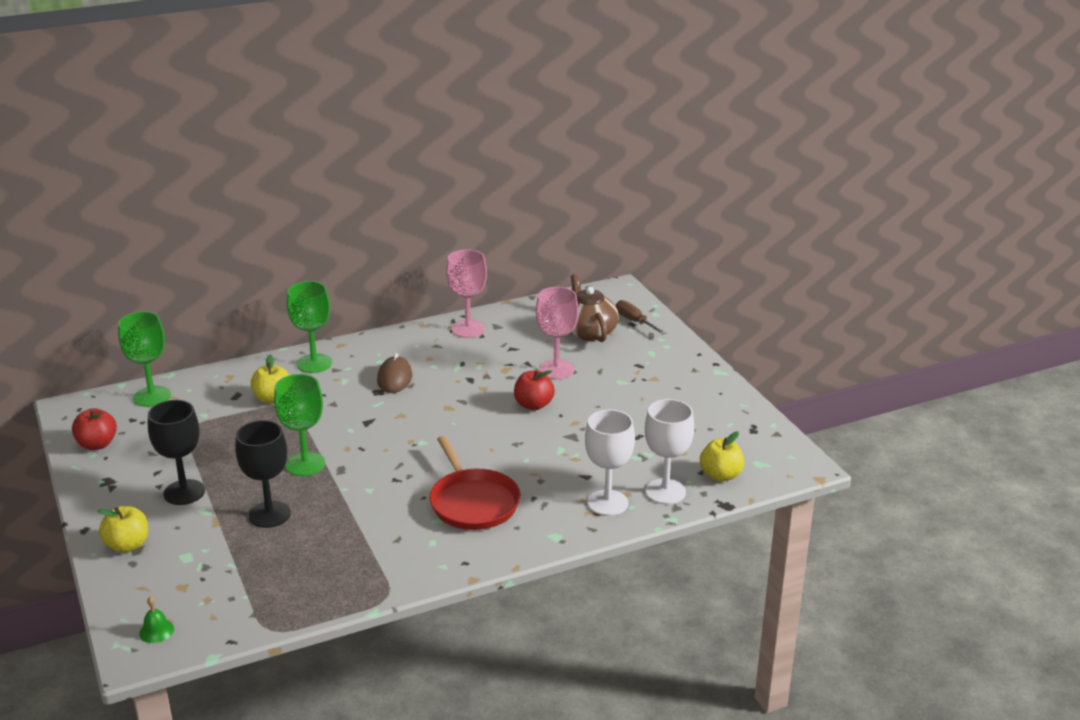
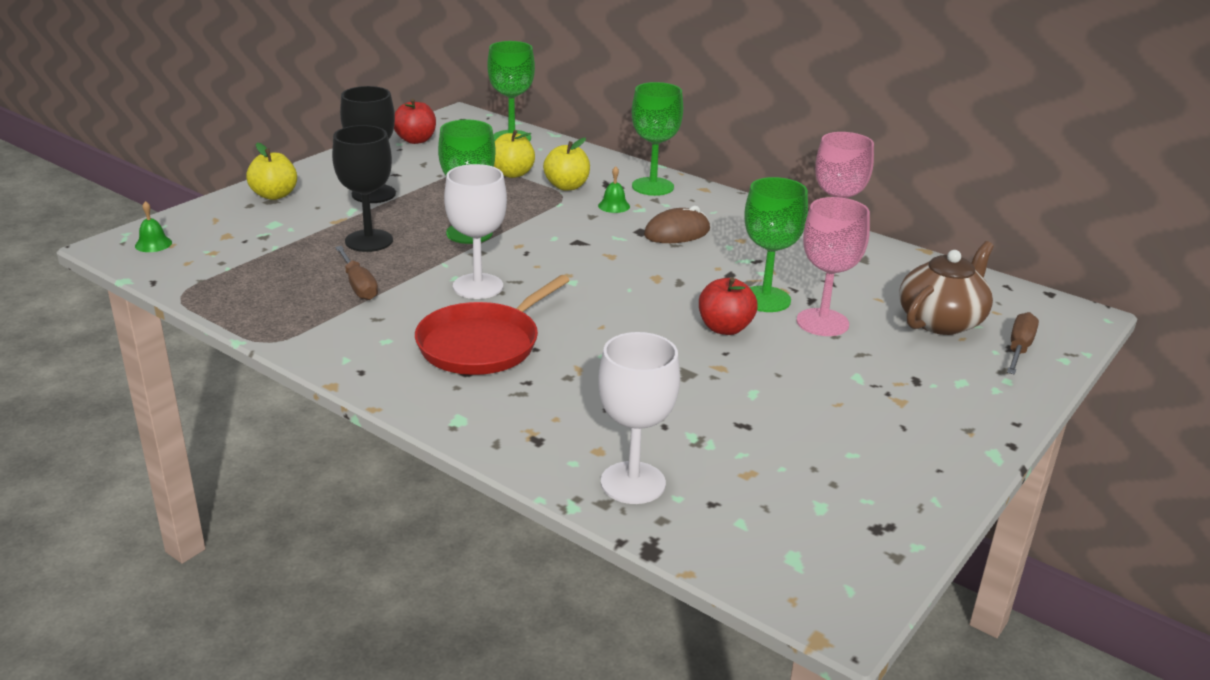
camera: 60 degrees right, 0 degrees up
(327, 389) = (614, 206): none -> green bell
(340, 536) = (358, 285): none -> brown screwdriver
(513, 378) = (765, 299): none -> green goblet
(607, 503) = (563, 440): white goblet -> white goblet (478, 286)
(720, 475) = (722, 525): yellow apple -> yellow apple (512, 174)

